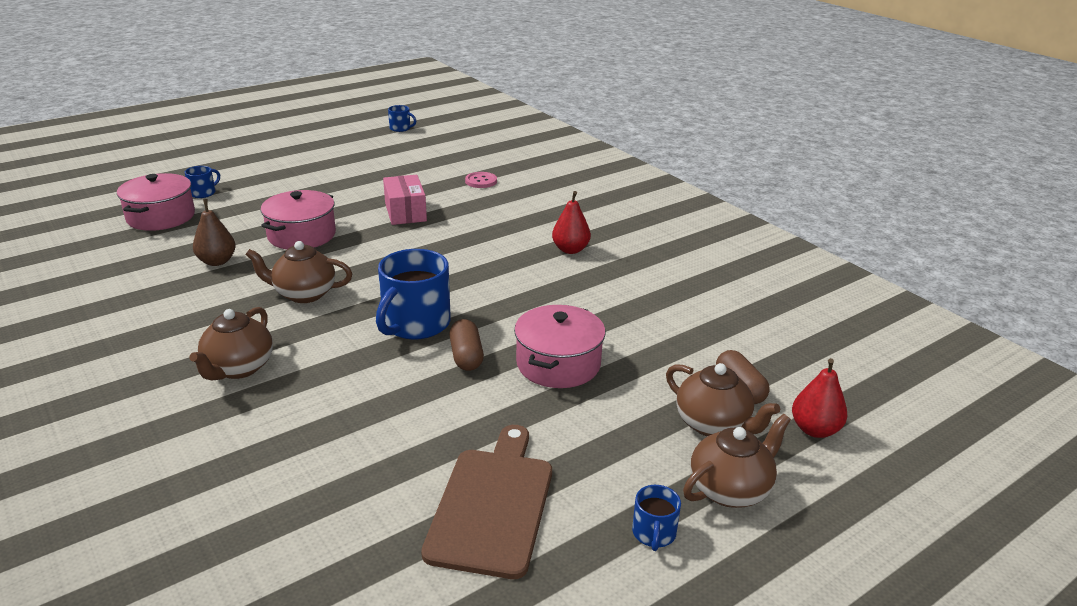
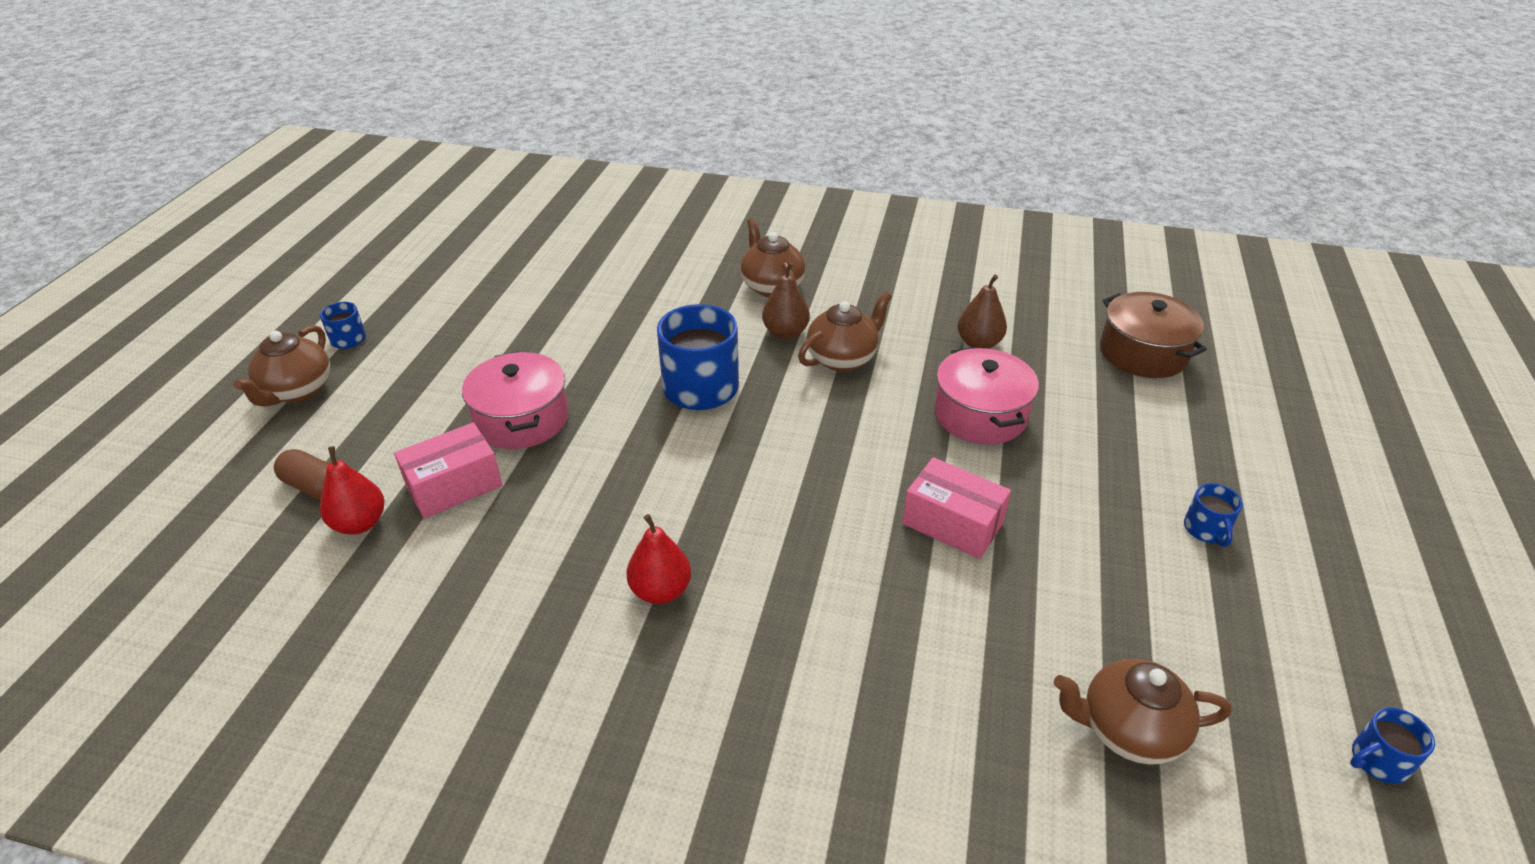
camera: 140 degrees right, 10 degrees up
(161, 217) = (1143, 353): pink pot -> brown pot
(203, 193) = (1197, 403): blue mug -> blue mug (1206, 530)
(302, 328) = (785, 332): none -> brown pear
(466, 356) = (614, 382): brown capsule -> none
(481, 181) = (979, 675): pink button -> none
(493, 505) = (476, 304): brown cutting board -> none
(640, 343) = (454, 486): none -> pink box
(713, 425) = (331, 436): brown teapot -> brown teapot (1128, 730)
(814, 429) = (222, 480): red pear -> red pear (360, 523)

